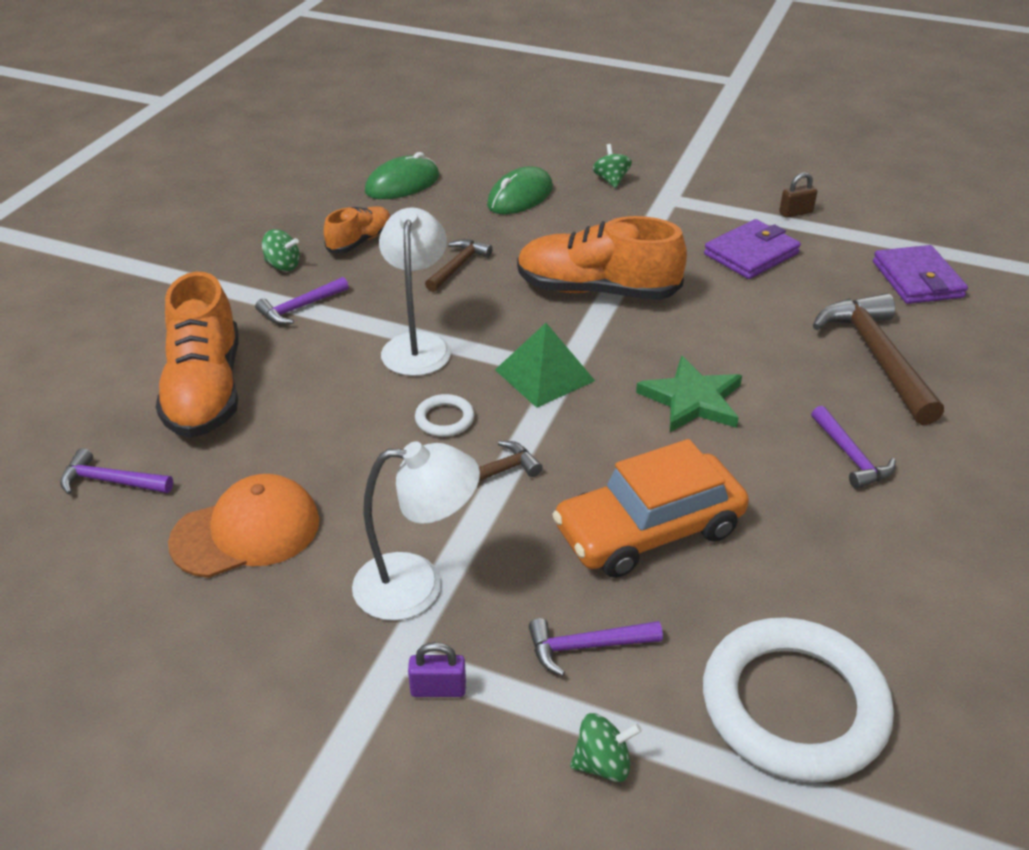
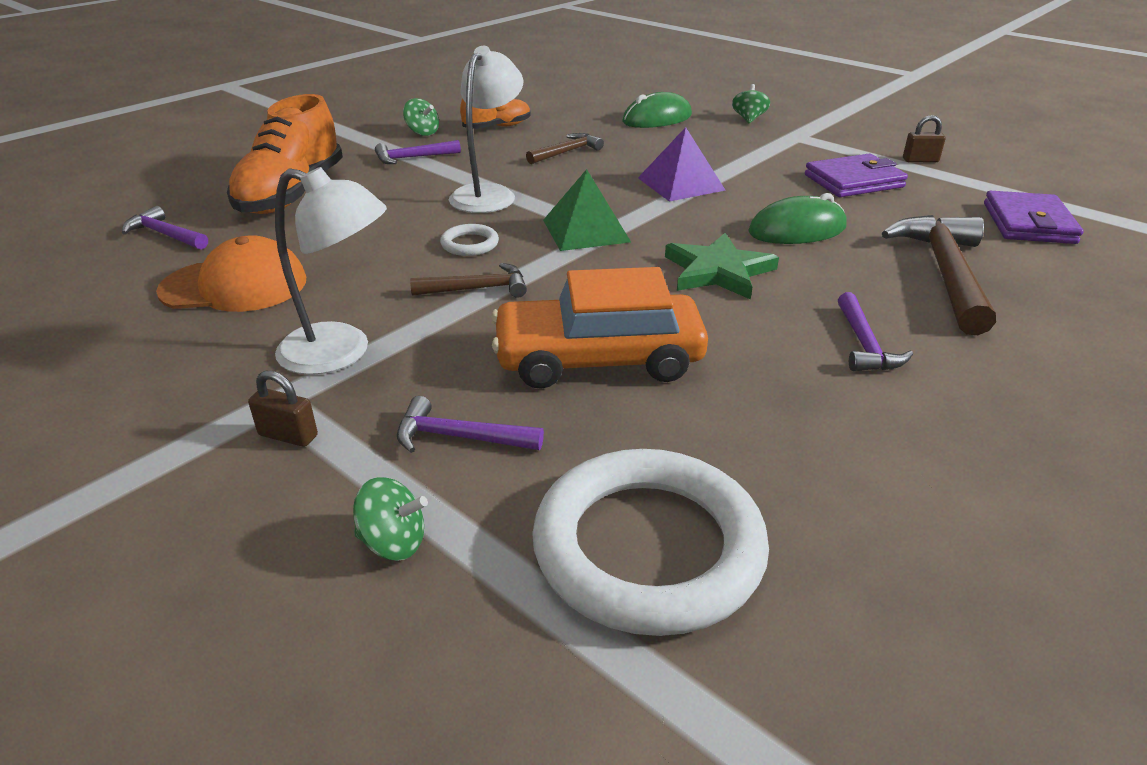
camera: 20 degrees right, 5 degrees down
(402, 184) = (561, 100): green mouse -> green mouse (797, 230)
(438, 689) = (288, 435): purple padlock -> brown padlock
(597, 290) = (681, 184): orange shoe -> purple pyramid

